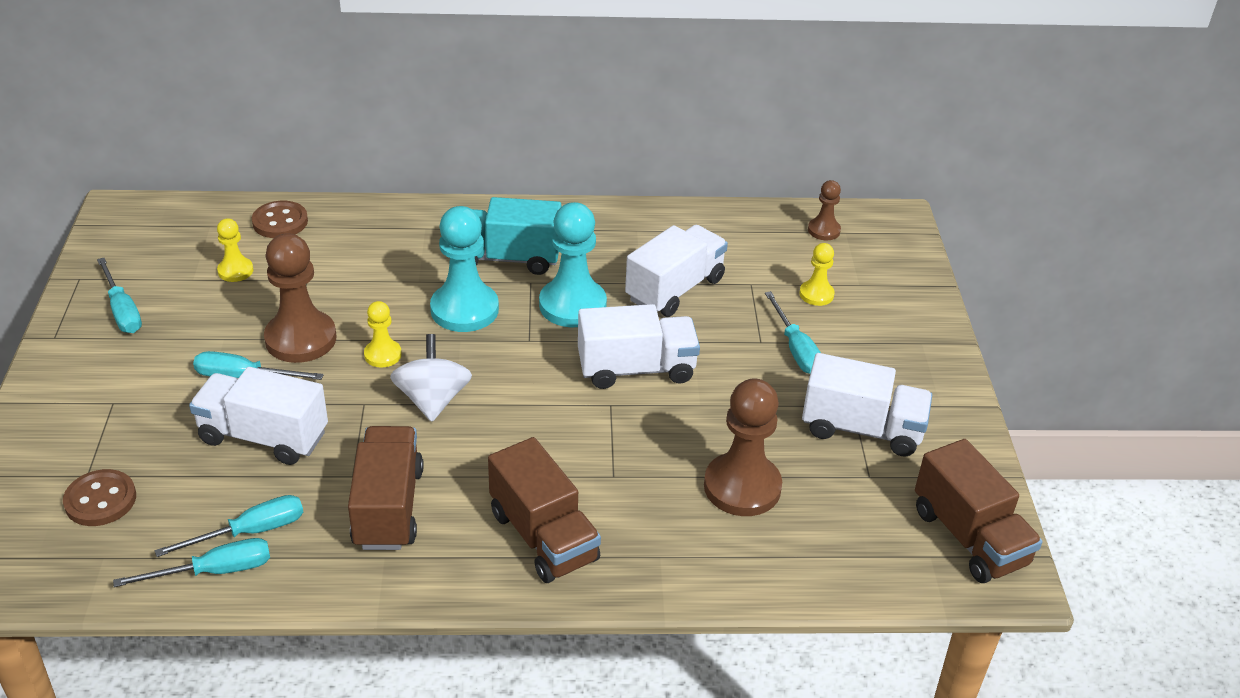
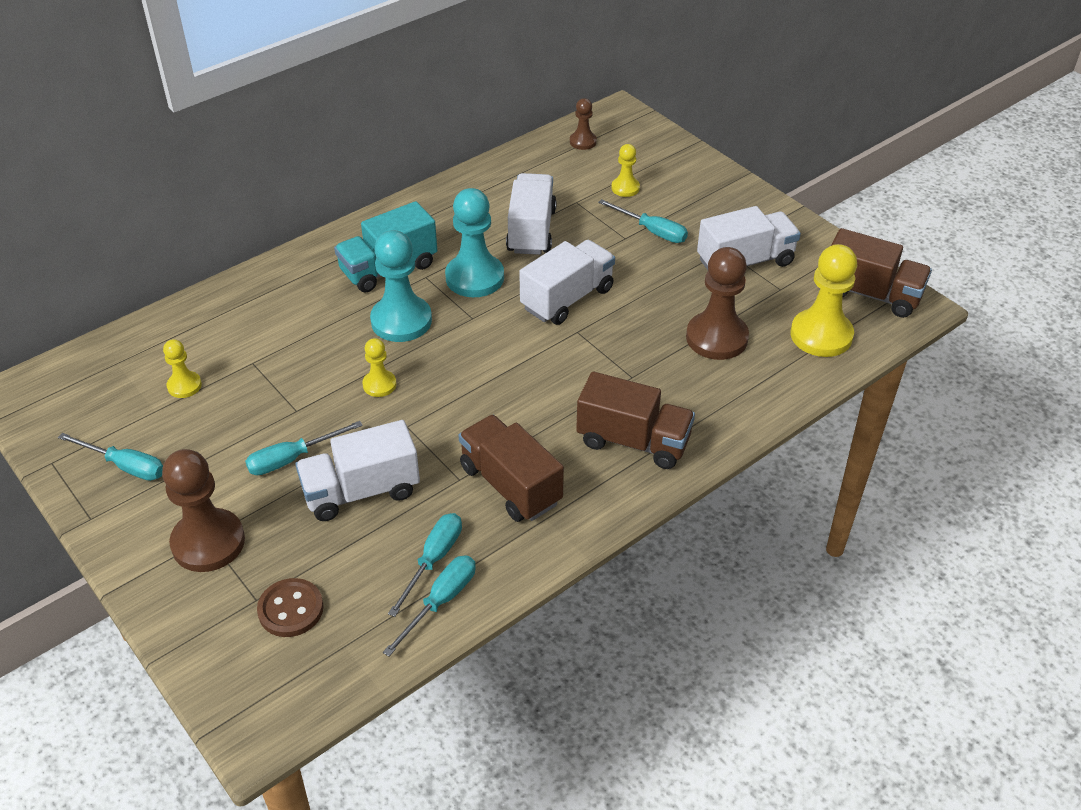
camera: 35 degrees left, 5 degrees up
(280, 222) = (174, 330): brown button -> none
(301, 339) = (302, 407): brown pawn -> brown pawn (208, 542)
(433, 400) = (454, 396): white spinning top -> none
(860, 547) = (821, 335): none -> yellow pawn

